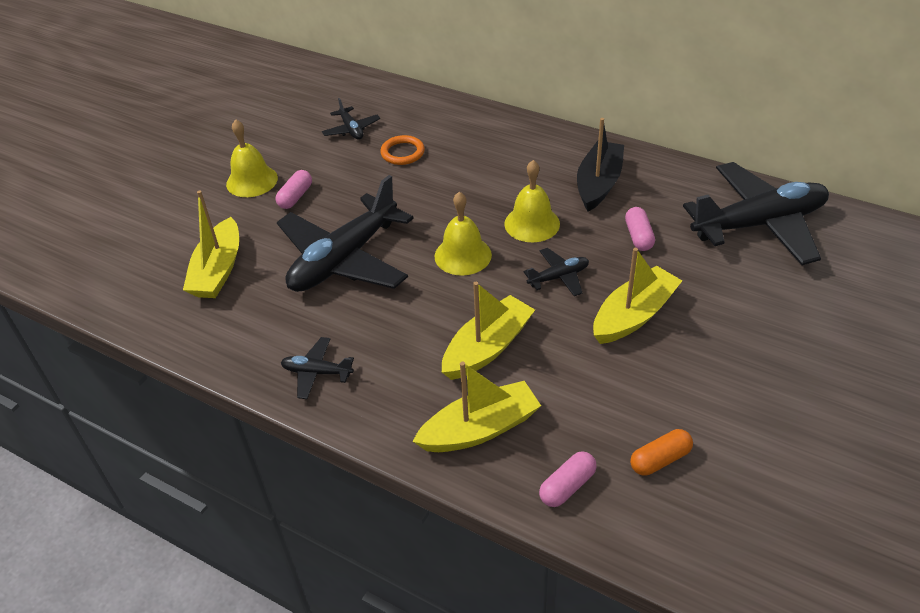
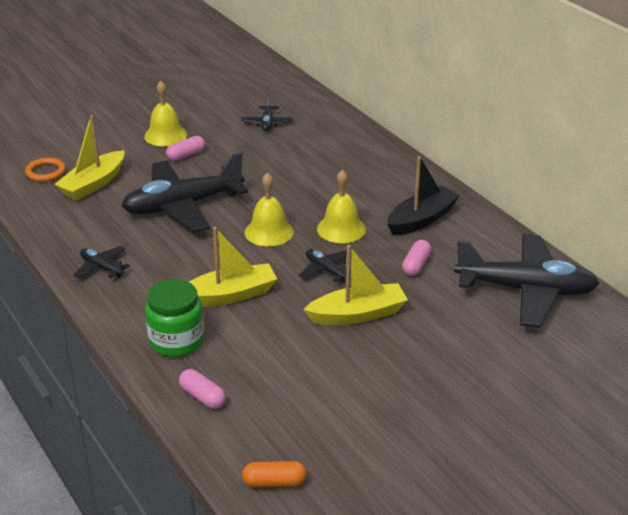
camera: 25 degrees right, 10 degrees down
(402, 153) = (290, 150): orange ring -> orange ring (45, 172)
(480, 429) = (176, 341): yellow boat -> green jar
(558, 277) = (326, 270): black plane -> black plane turned 135 degrees counterclockwise
(567, 486) = (202, 397): pink capsule -> pink capsule turned 60 degrees clockwise
(660, 459) = (283, 408): orange capsule -> orange capsule (274, 482)

